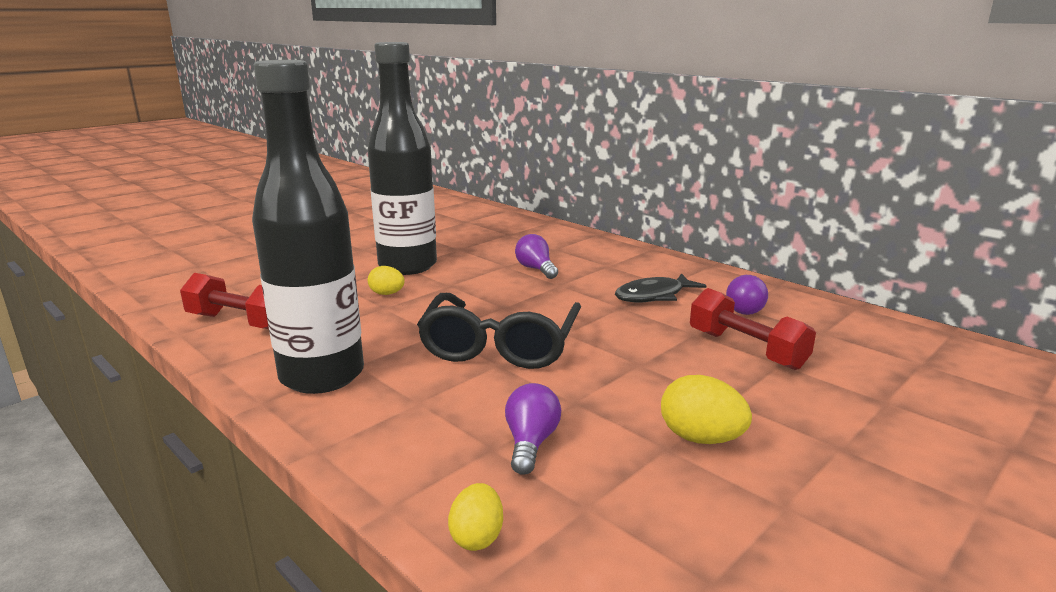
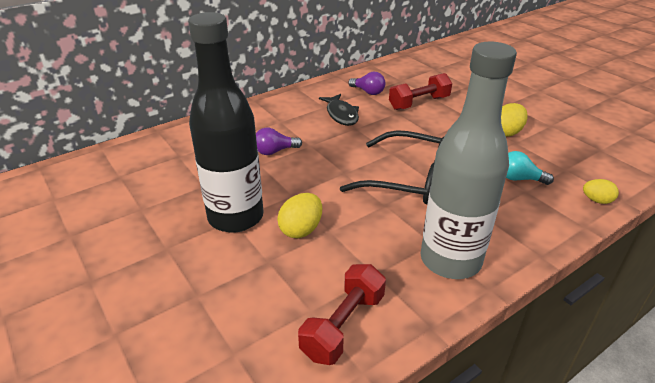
camera: 80 degrees left, 15 degrees up
(322, 376) = (450, 260): black bottle -> grey bottle
(387, 294) = (301, 230): yellow egg -> yellow egg, size x1.52
(530, 443) = (519, 179): purple light bulb -> turquoise light bulb

